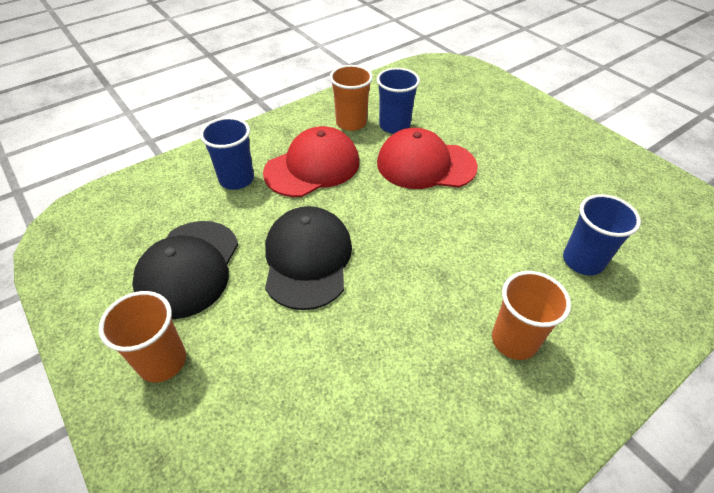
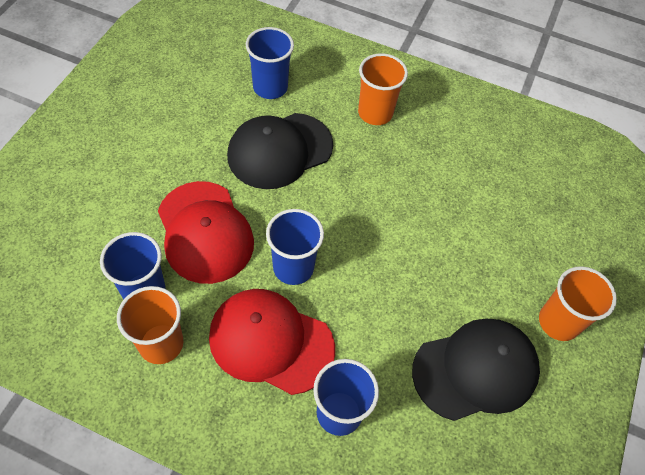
camera: 125 degrees left, 10 degrees up
(307, 259) = (397, 275): black cap -> black cap (280, 151)
(362, 199) = (293, 267): none -> blue cup

